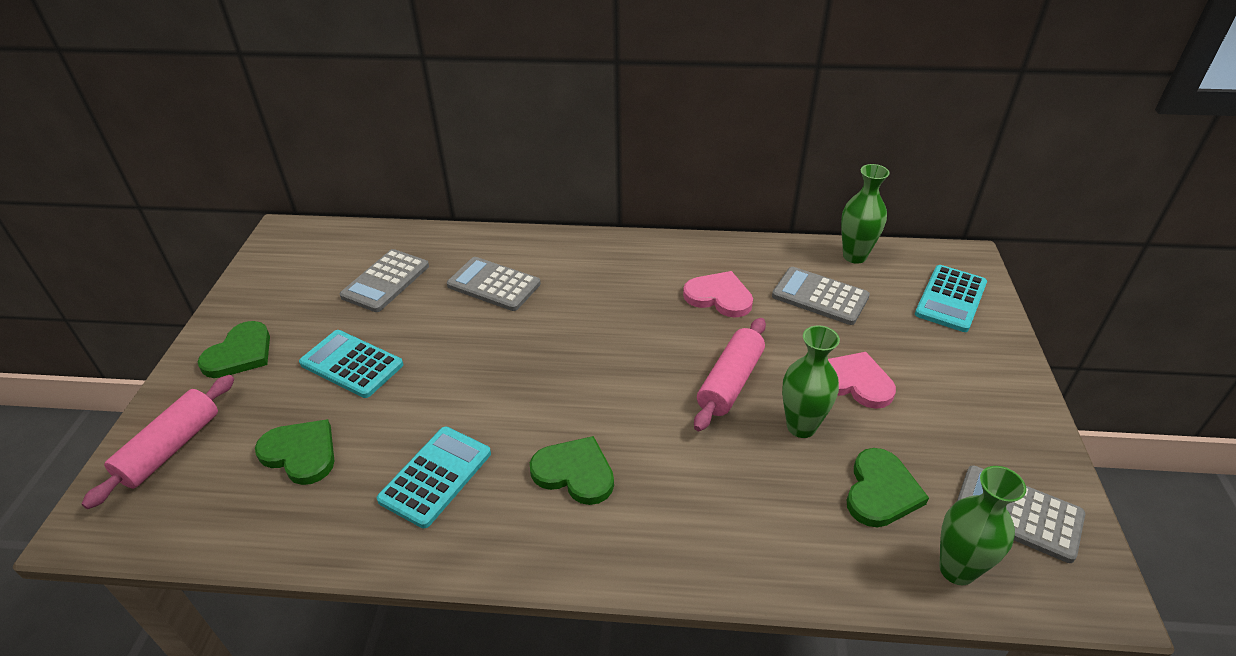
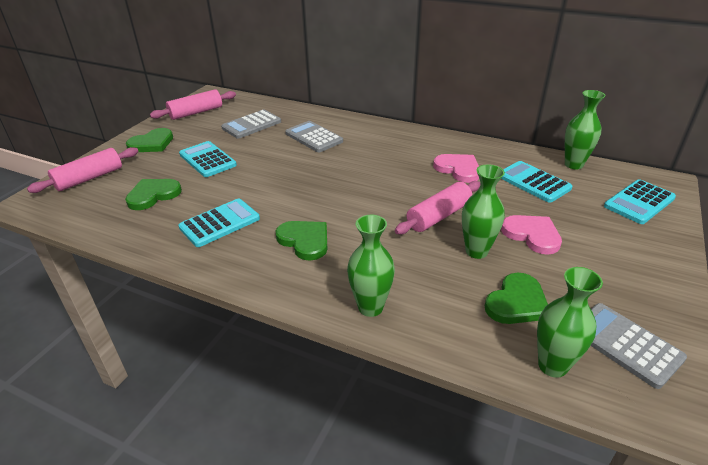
camera: 20 degrees right, 5 degrees down
(280, 275) = (196, 112): none -> pink rolling pin
(301, 453) = (153, 195): green heart -> green heart turned 90 degrees counterclockwise
(714, 554) = (370, 307): none -> green vase
(820, 296) = (533, 182): grey calculator -> turquoise calculator

